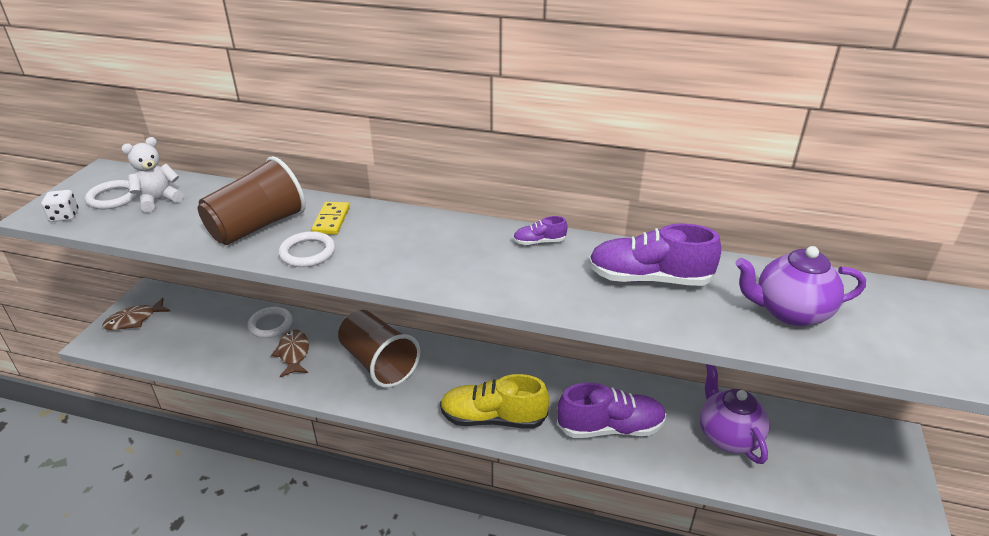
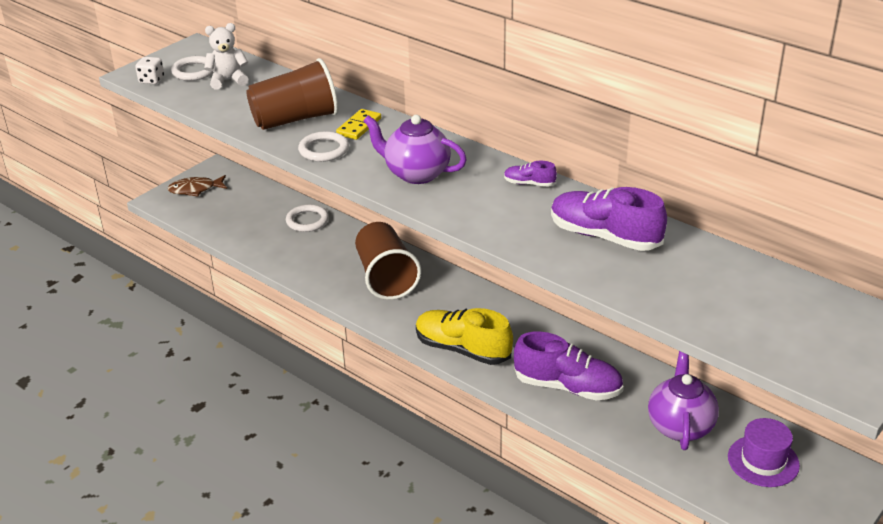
camera: 25 degrees right, 0 degrees up
(293, 353) = (315, 250): brown fish -> none
(789, 312) = (712, 294): purple teapot -> purple teapot (416, 174)
(814, 449) = (763, 461): none -> purple hat

